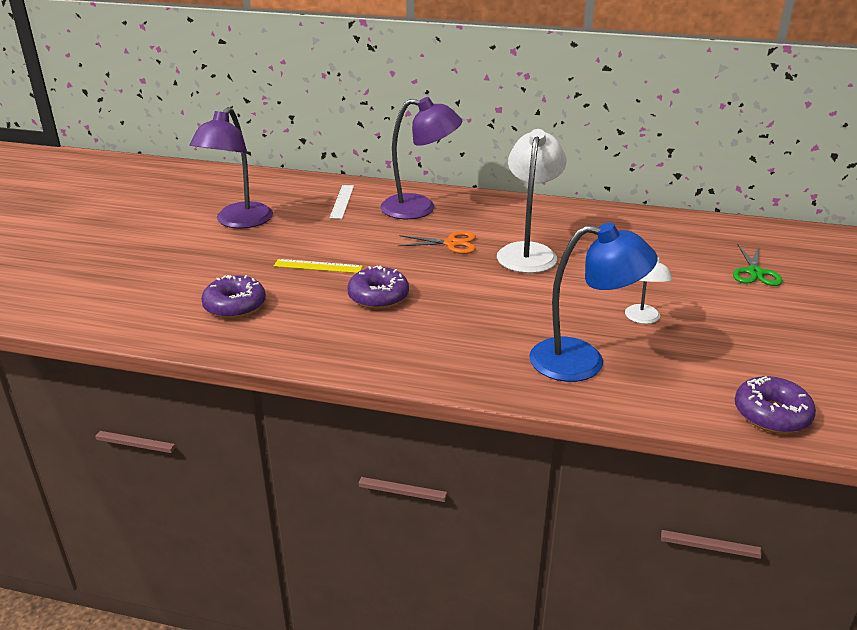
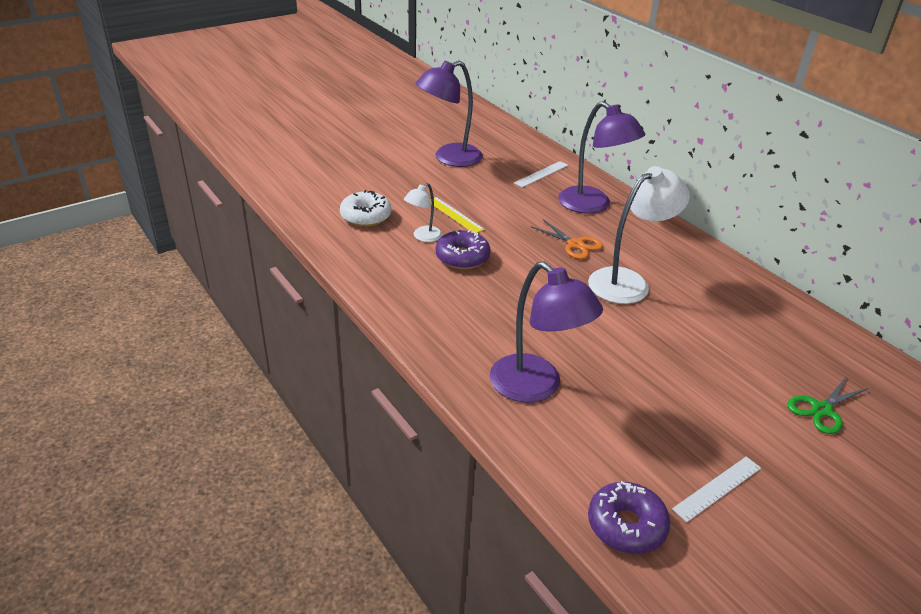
camera: 40 degrees right, 5 degrees up
(235, 306) = (365, 216): purple donut -> white donut
(583, 361) = (536, 387): blue lamp -> purple lamp
(644, 319) = (641, 386): white lamp -> white lamp (423, 237)
(778, 355) = (717, 488): none -> white ruler

